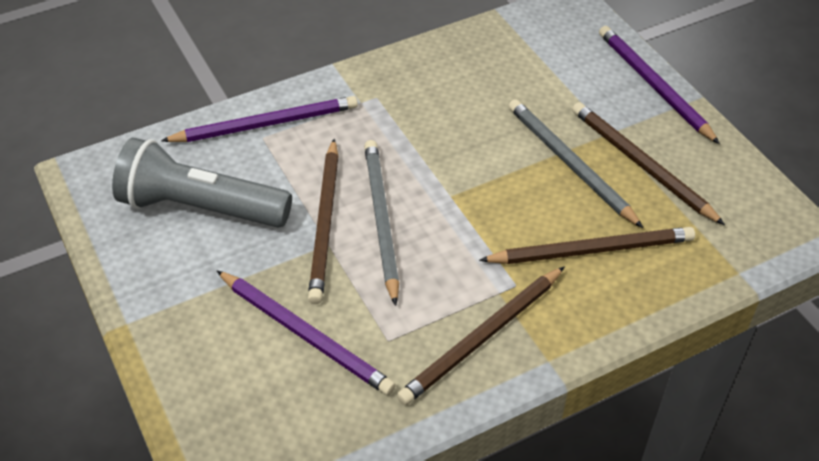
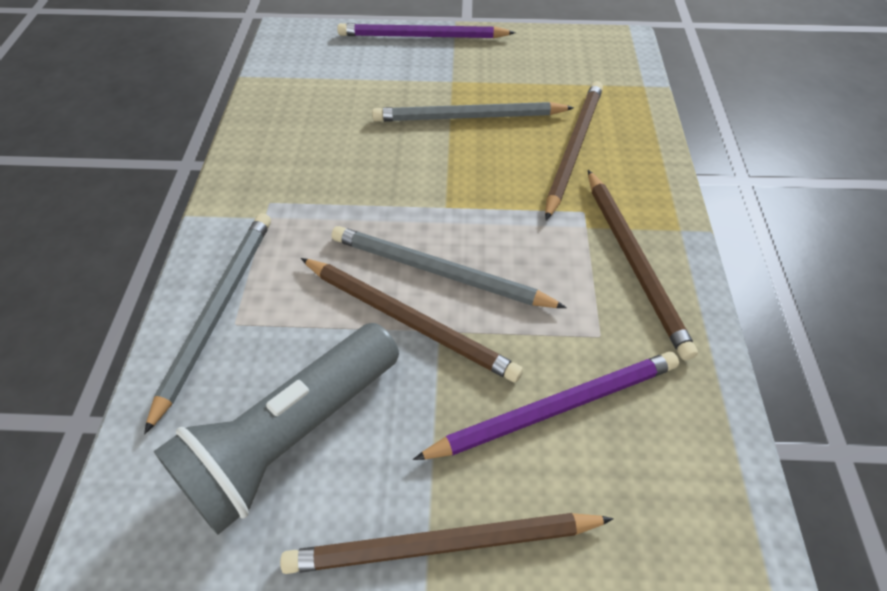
camera: 60 degrees left, 5 degrees up
(266, 124) = (217, 311): purple pencil -> grey pencil
(641, 164) = (500, 80): brown pencil -> brown pencil (442, 544)

